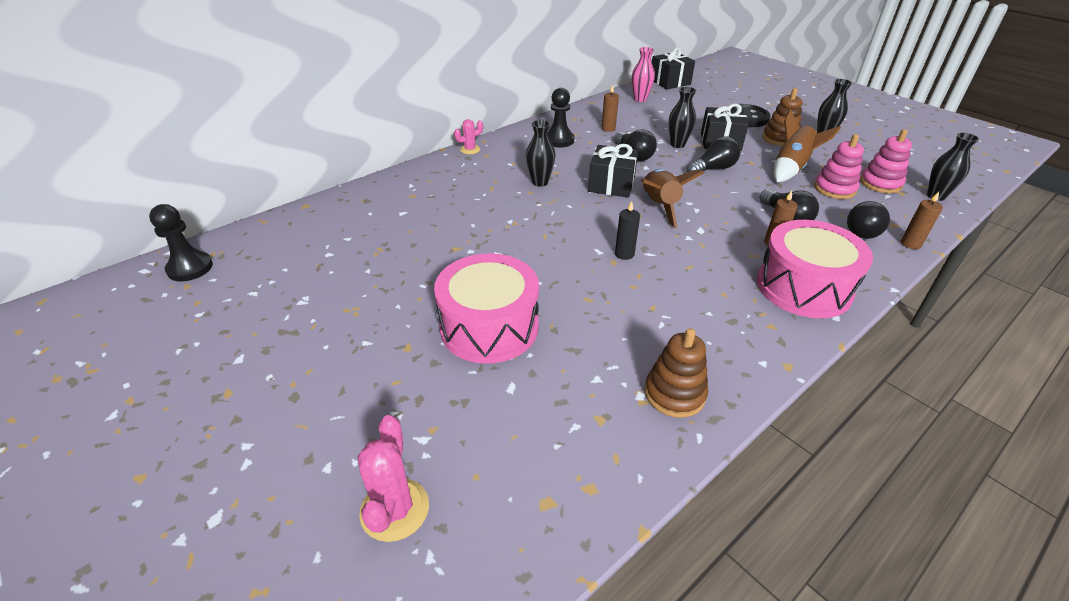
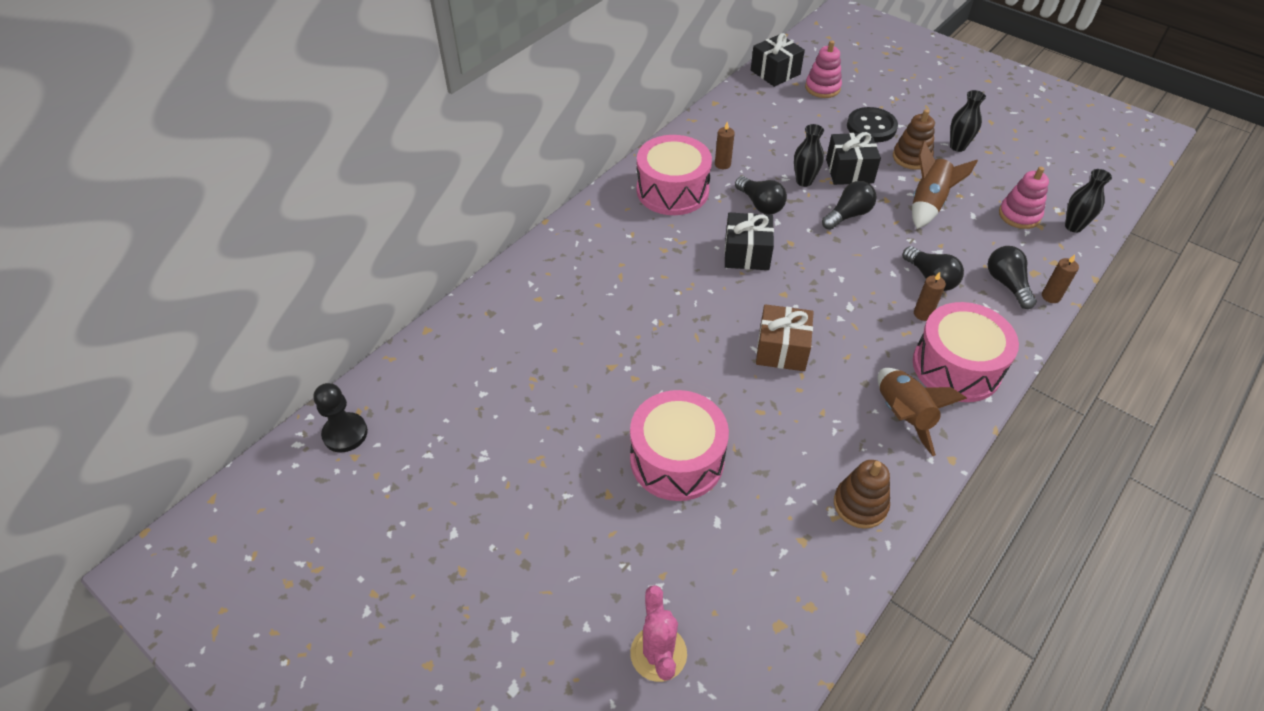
camera: 10 degrees left, 10 degrees up
(470, 149) = (577, 219): pink cactus -> none
(540, 182) = (670, 260): black vase -> none
(559, 140) = (672, 190): black pawn -> pink drum
(624, 254) = (782, 349): black candle -> brown gift
(640, 99) = (747, 108): pink vase -> none
(659, 206) = (803, 279): brown rocket -> brown rocket (903, 416)
(834, 189) = (974, 229): pink stacking toy -> pink stacking toy (822, 88)
(864, 230) = (1007, 284): black light bulb -> black light bulb turned 135 degrees clockwise

